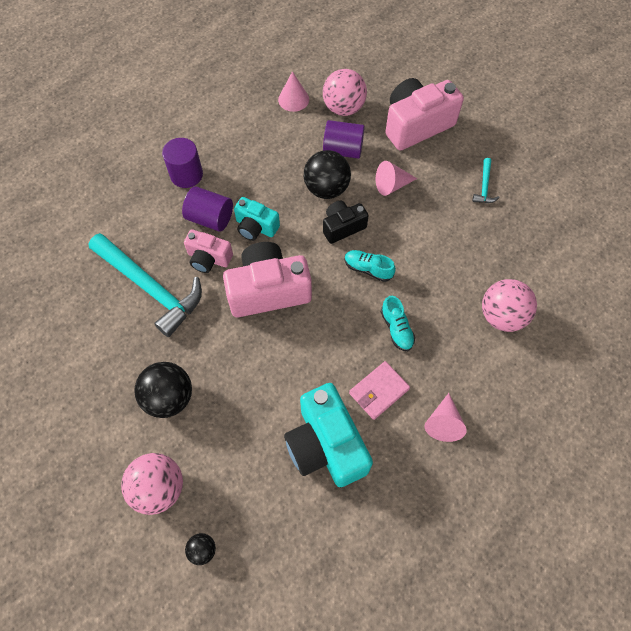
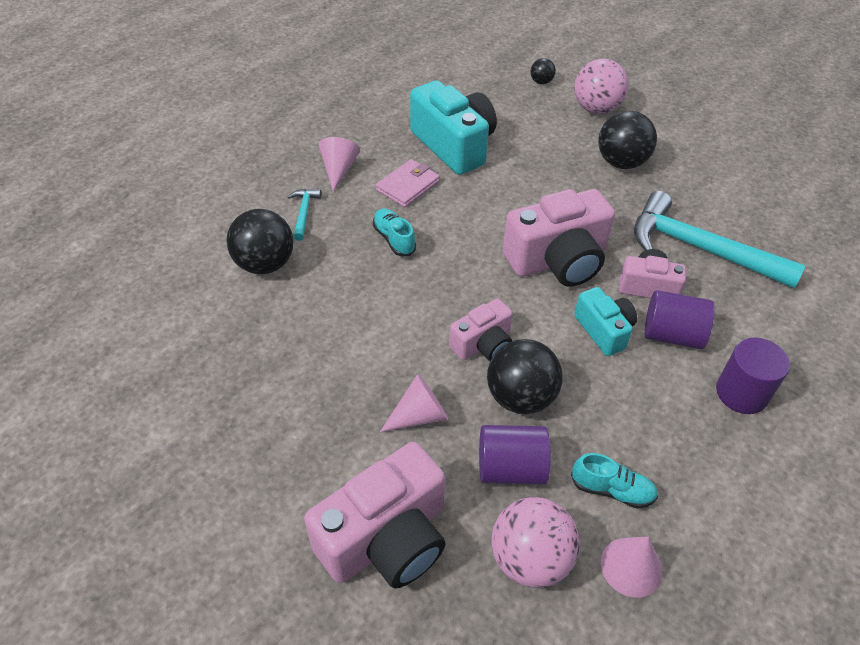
camera: 170 degrees right, 15 degrees down
(256, 227) = (604, 330): turquoise camera -> turquoise camera turned 45 degrees clockwise
(342, 227) = (483, 344): black camera -> pink camera
(368, 269) = (438, 296): turquoise shoe -> turquoise shoe (612, 490)
(484, 186) = (268, 431): turquoise hammer -> turquoise hammer (304, 213)
(501, 316) = (265, 264): pink ball -> black ball

